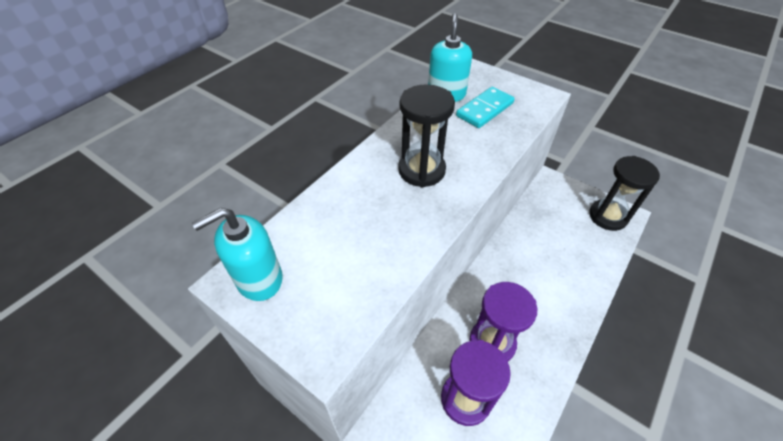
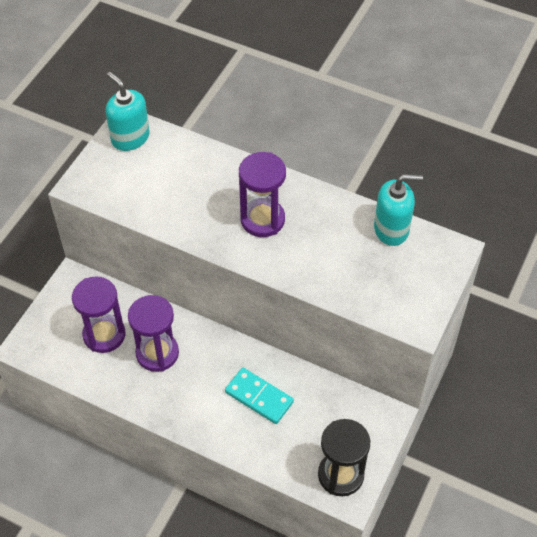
camera: 80 degrees right, 5 degrees up
(421, 170) = (262, 220): black hourglass -> purple hourglass
(485, 110) = (372, 266): turquoise domino -> turquoise domino (259, 397)

